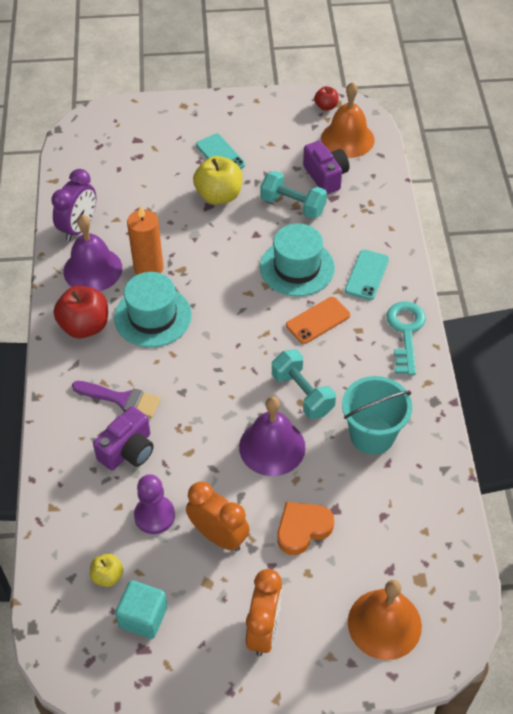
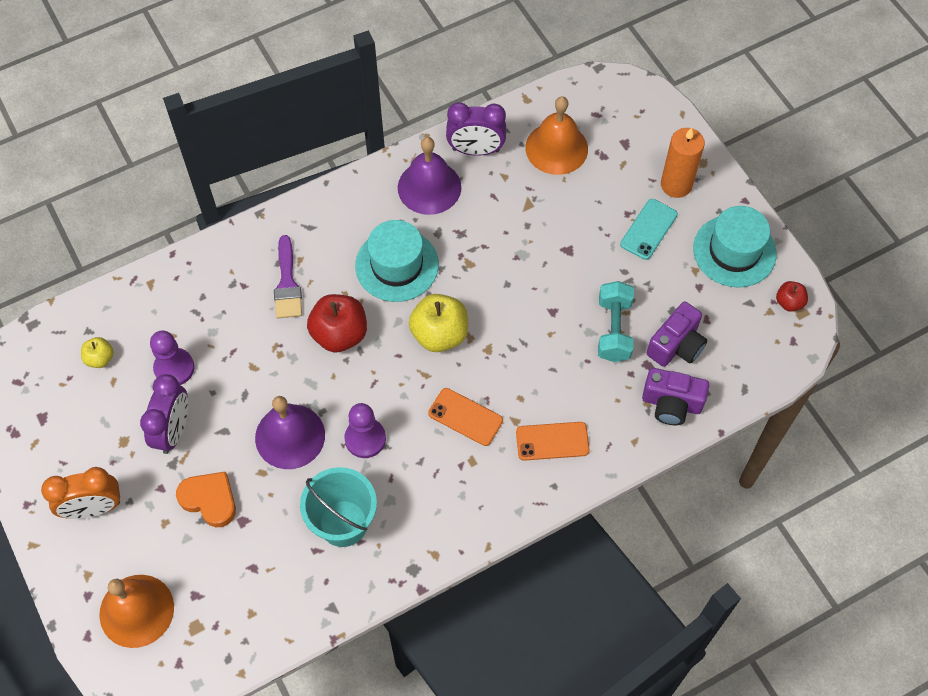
camera: 65 degrees right, 10 degrees up
(85, 326) = (357, 214): red apple -> red apple (339, 334)
(128, 450) = (234, 315): purple camera -> purple camera (671, 403)
(143, 617) = (71, 404): turquoise cube -> none
(148, 268) = (455, 234): orange candle -> orange candle (676, 184)
(218, 536) = (174, 430): orange clock -> purple clock
(219, 196) = (588, 253): yellow apple -> yellow apple (439, 334)
(297, 267) = (527, 369): turquoise hat -> turquoise hat (734, 251)
(302, 393) = (365, 439): turquoise dumbbell -> purple pawn
(347, 139) = (749, 345): orange bell -> orange bell (556, 148)
(367, 275) = (552, 441): turquoise phone -> orange phone
(405, 332) = (492, 509): turquoise key -> none

